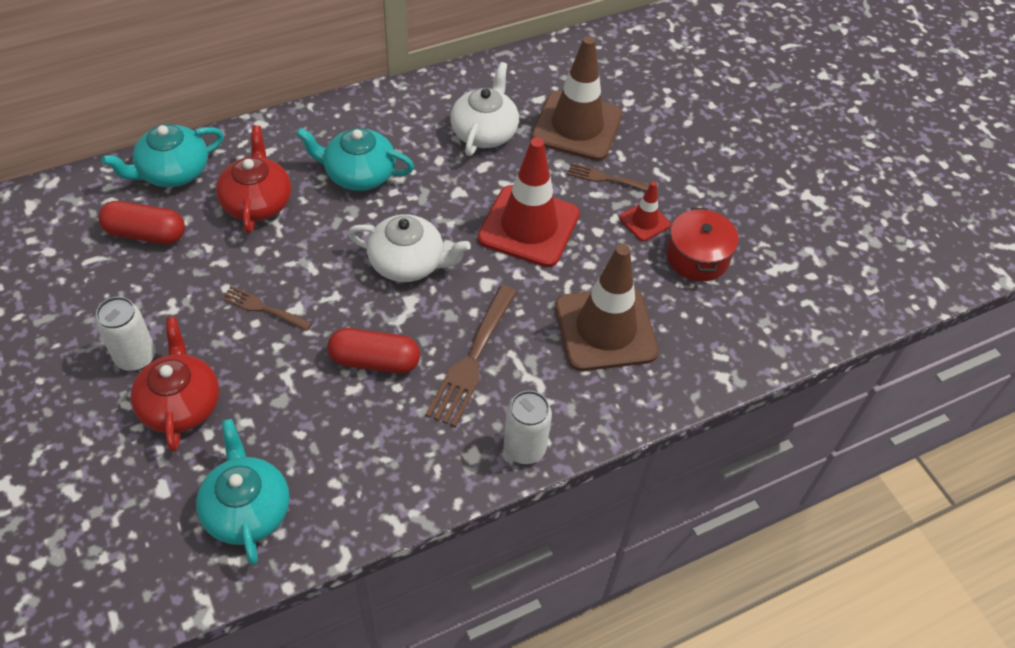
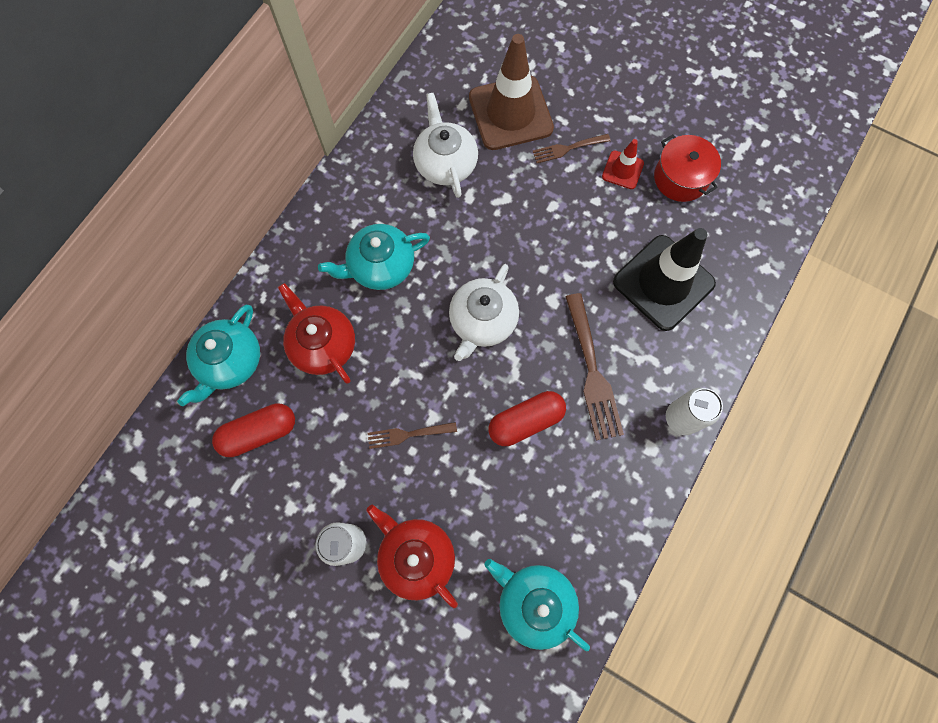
camera: 30 degrees left, 20 degrees up
(408, 263) = (482, 321): white teapot -> white teapot turned 135 degrees clockwise
(529, 226) = (544, 229): red traffic cone -> none
(605, 329) = (663, 283): brown traffic cone -> black traffic cone

